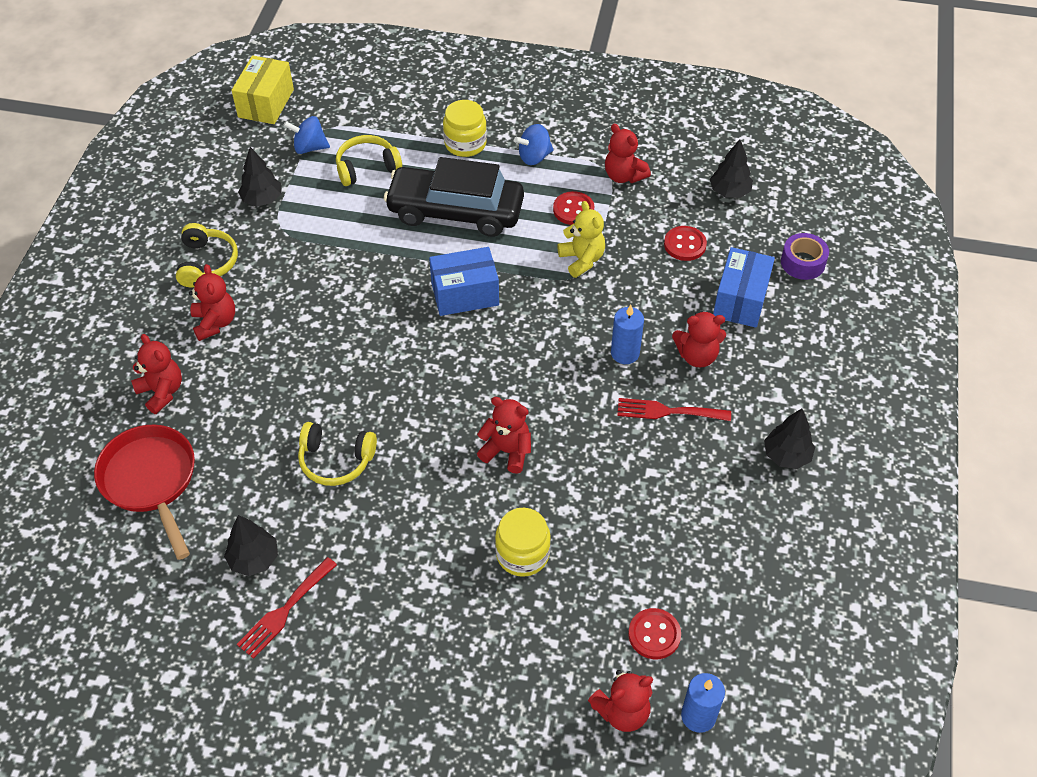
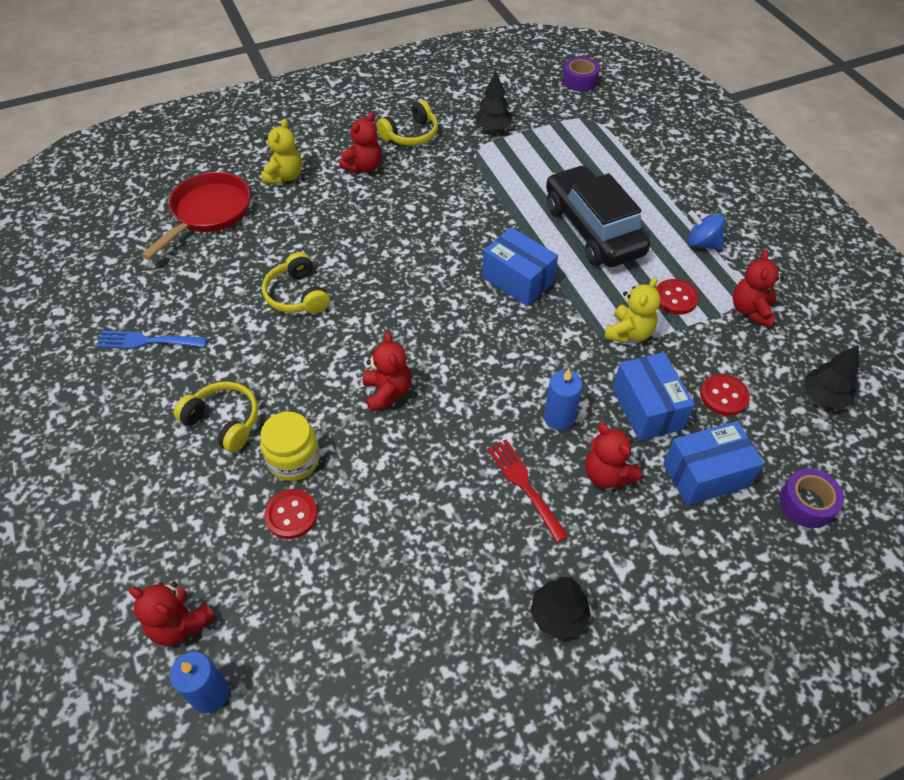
camera: 55 degrees right, 0 degrees up
(162, 392) = (284, 176): red teddy bear -> yellow teddy bear
(254, 559) = (180, 300): black tree -> none
(266, 103) = (579, 81): yellow box -> purple tape
(285, 611) = (147, 341): red fork -> blue fork
(309, 147) = (565, 122): blue spinning top -> none
(367, 167) = (580, 160): yellow headphones -> yellow headphones (224, 421)
(465, 144) = (666, 197): yellow jar -> none
(654, 635) = (275, 606): red button -> red button (291, 515)
(660, 295) = (647, 408): none -> blue box

